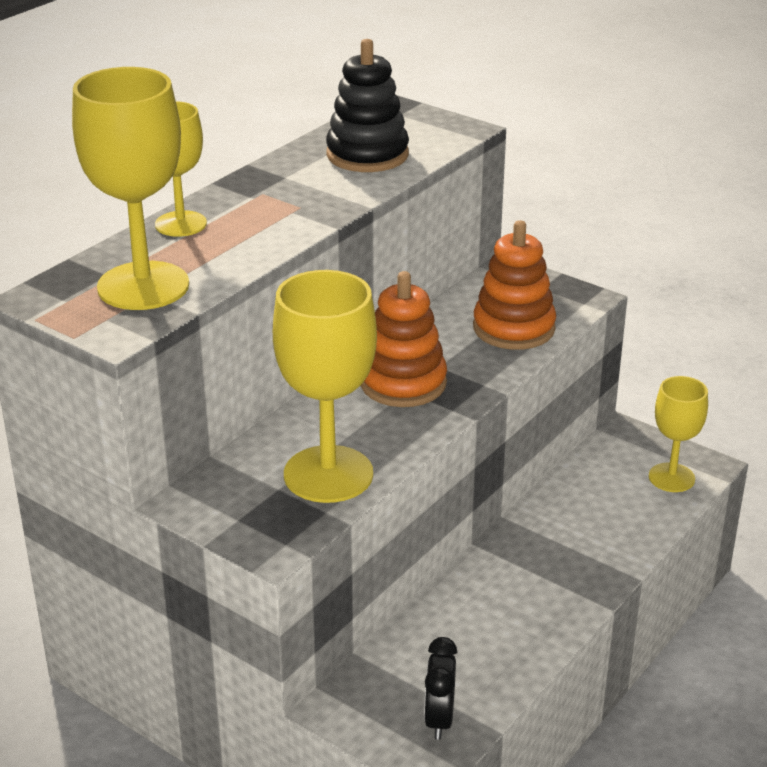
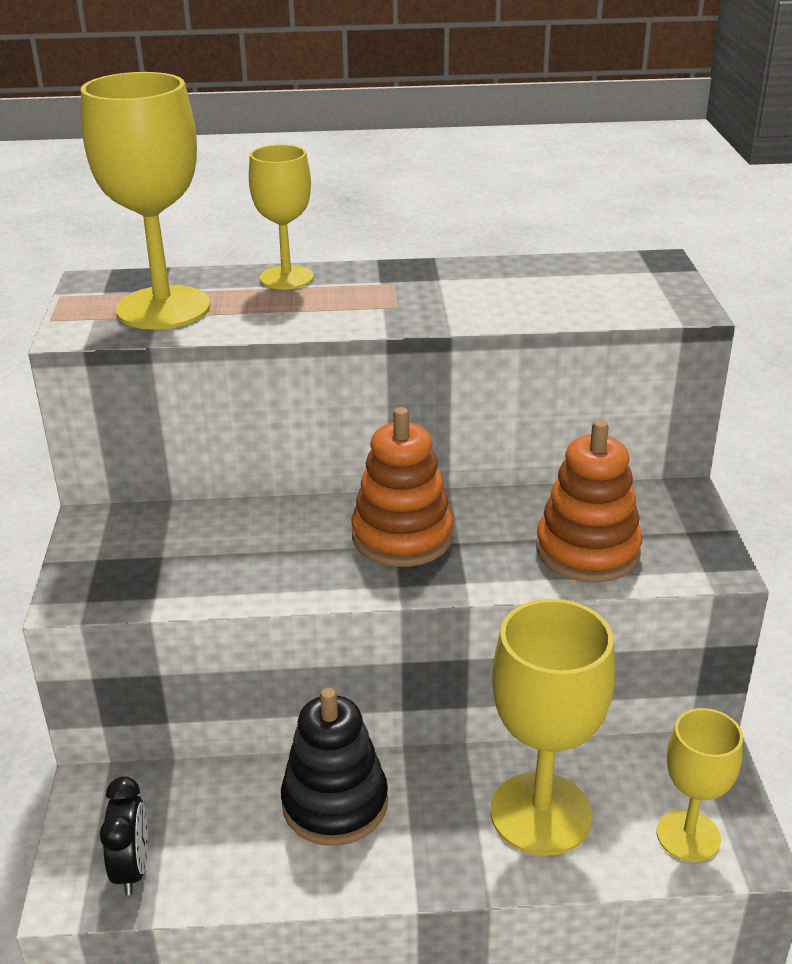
camera: 50 degrees right, 0 degrees up
(328, 474) = (210, 570): yellow goblet -> yellow goblet (541, 813)
(367, 155) = (544, 291): black stacking toy -> black stacking toy (335, 803)
(439, 719) = (132, 869): black clock -> black clock turned 120 degrees clockwise

